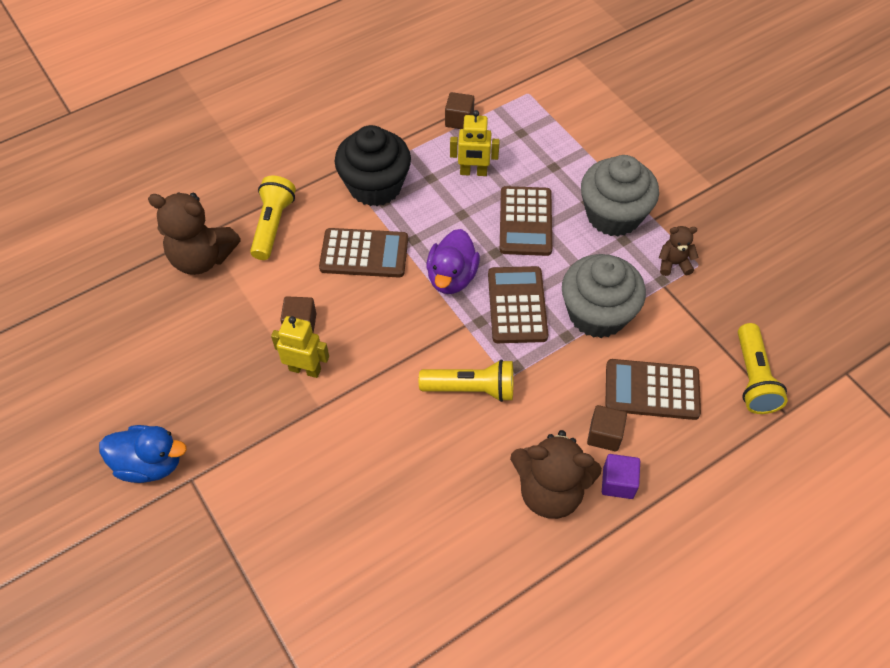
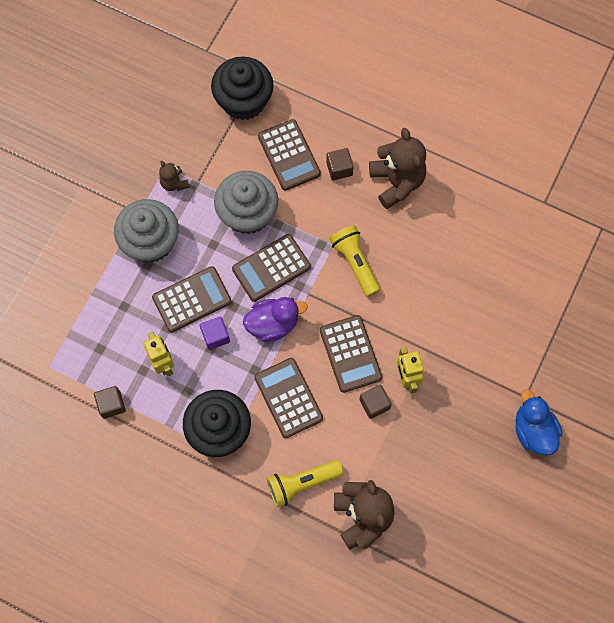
camera: 120 degrees left, 15 degrees up
(370, 330) = (350, 354): none -> brown calculator
(618, 482) = (367, 147): purple cube -> purple cube (215, 336)
(753, 378) = (244, 101): yellow flashlight -> black cupcake

